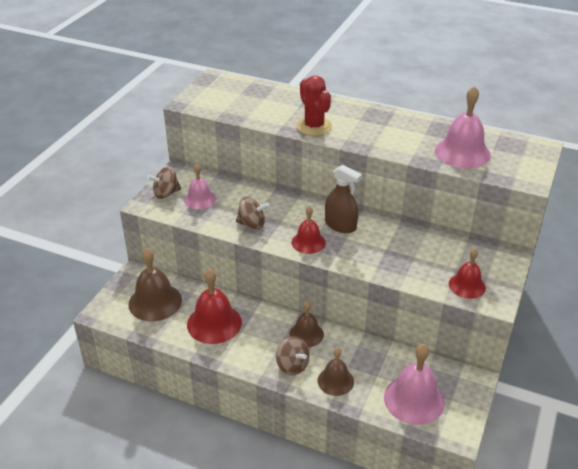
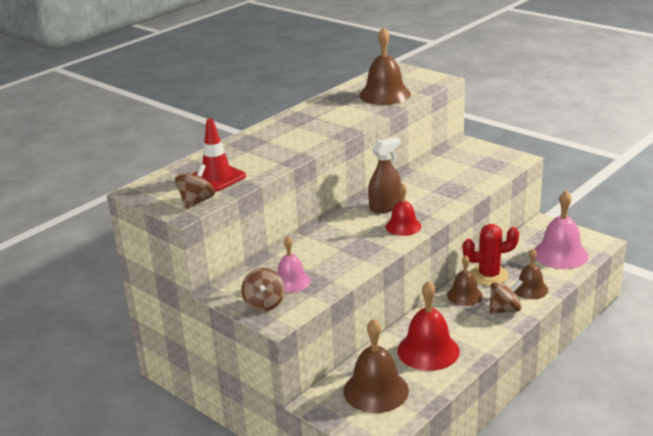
camera: 70 degrees left, 10 degrees down
(246, 103) = (217, 178): none -> red traffic cone
(252, 224) = (357, 253): brown spinning top -> brown spinning top (196, 201)
(314, 126) = (294, 148): red cactus -> red cactus (489, 275)
(462, 152) = (384, 94): pink bell -> brown bell
(467, 285) = (494, 165): red bell -> none

